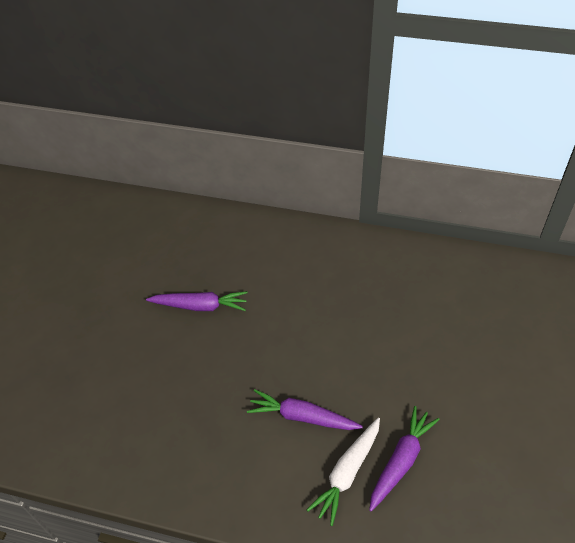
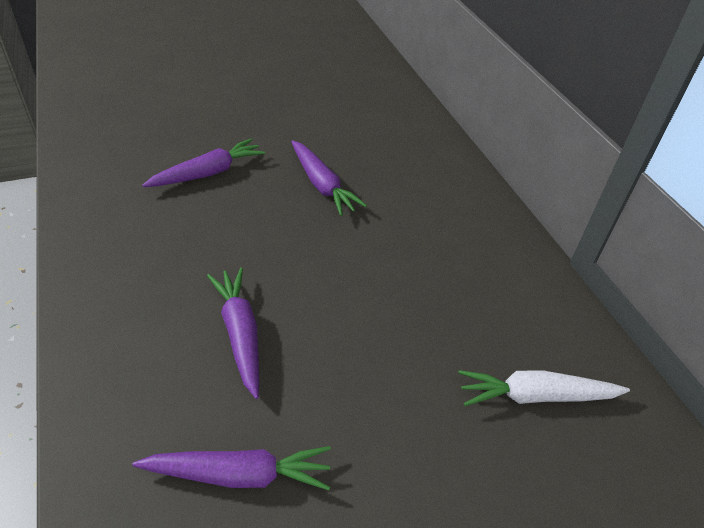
camera: 50 degrees right, 5 degrees down
(131, 370) = (208, 173): none -> purple carrot
(347, 473) = (186, 417): white carrot -> white carrot (535, 396)

